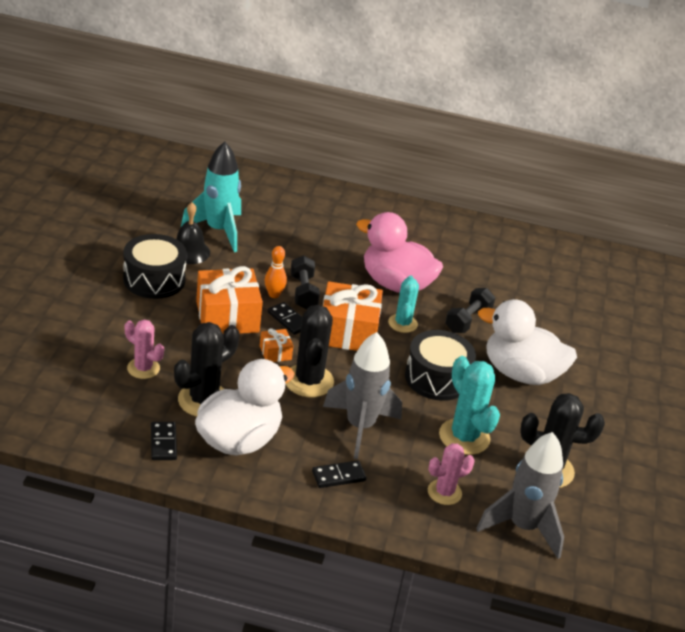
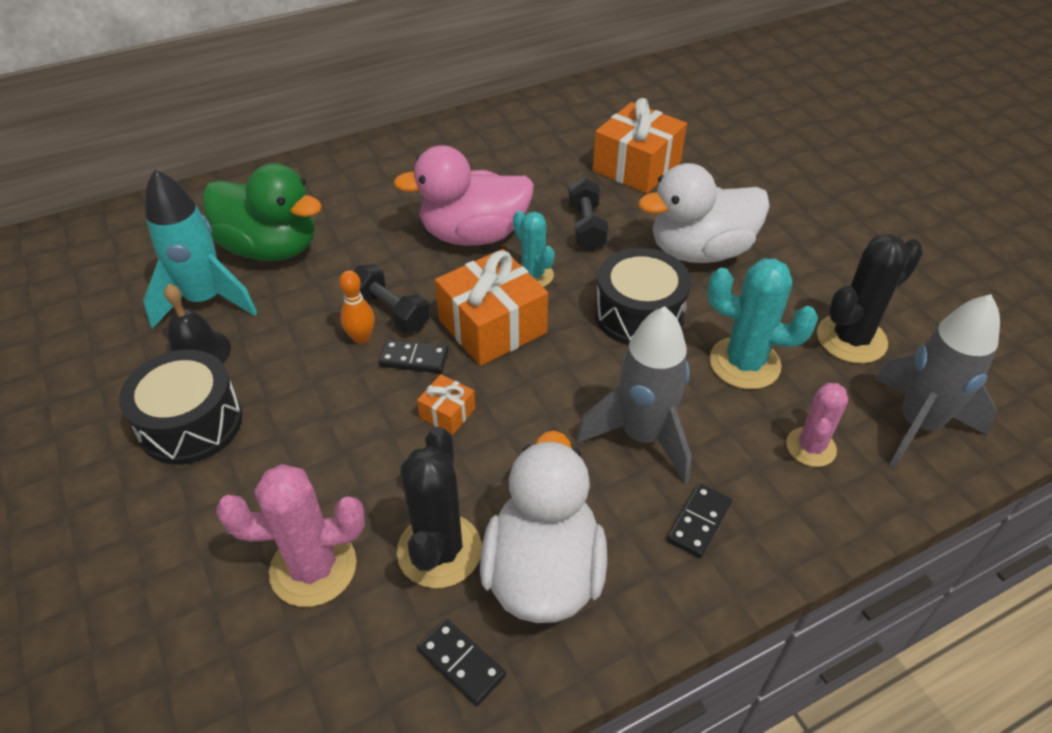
camera: 35 degrees left, 10 degrees up
(143, 368) = (313, 568): pink cactus -> pink cactus, size x1.56
(227, 317) = (339, 407): orange gift -> orange gift (636, 167)
(278, 226) = (271, 248): none -> green duck
(308, 381) = (524, 421): black cactus -> none

